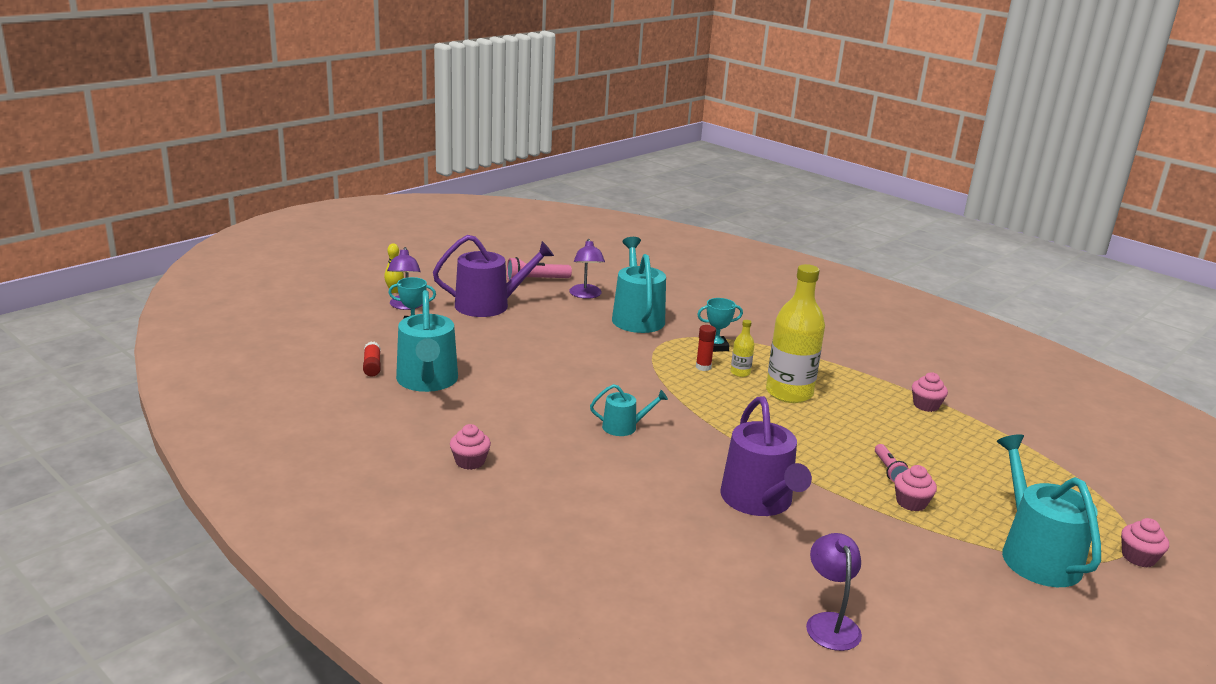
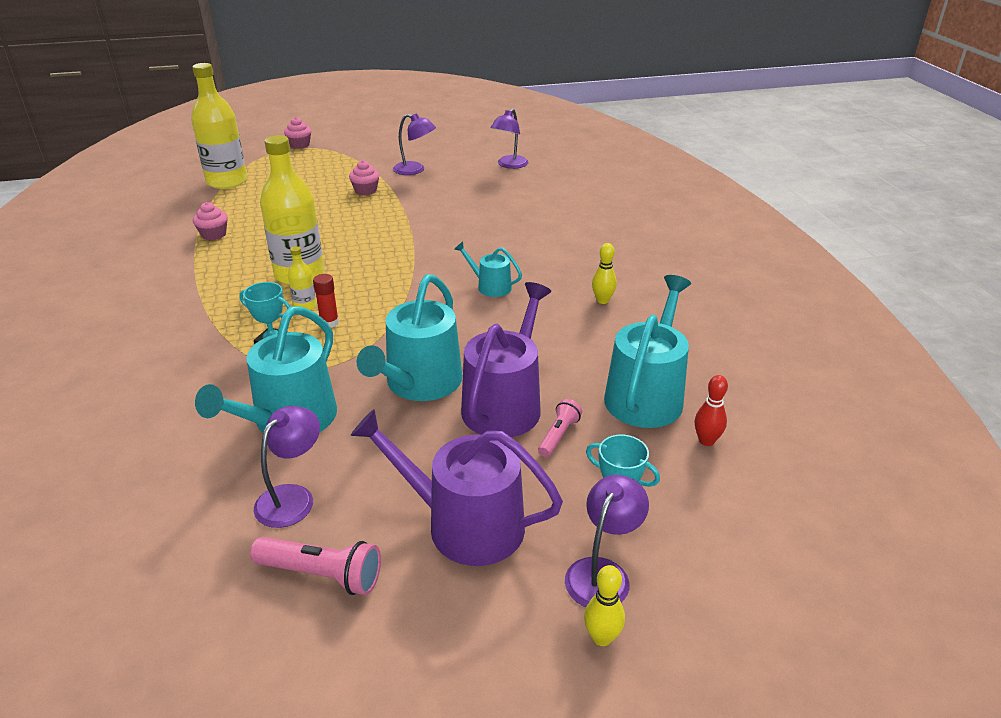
camera: 145 degrees left, 10 degrees up
(372, 366) = (706, 441): red glue stick -> red bowling pin
(470, 461) = (652, 294): pink cupcake -> none
(513, 442) = (602, 300): none -> yellow bowling pin
(759, 501) = (461, 215): purple watering can -> purple watering can (505, 404)
(888, 470) = (341, 207): pink flashlight -> pink flashlight (558, 435)
(924, 561) = (415, 170): none -> purple lamp
(1035, 555) = (349, 158): turquoise watering can -> turquoise watering can (419, 384)
(1058, 465) = (227, 182): none -> yellow bottle

